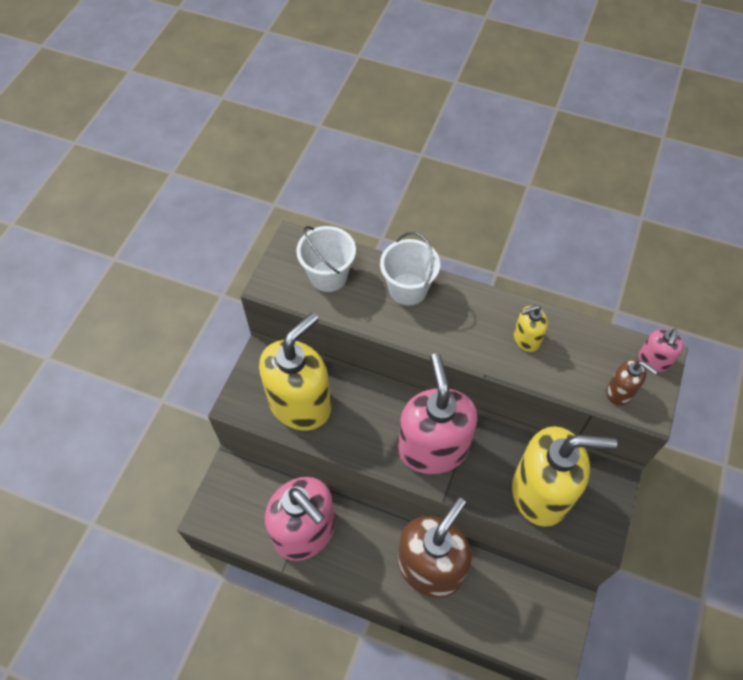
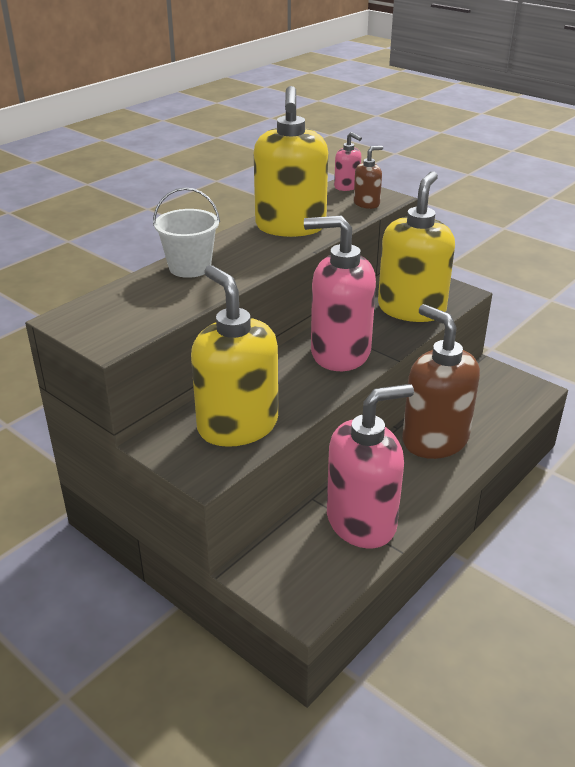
camera: 70 degrees left, 25 degrees down
(328, 276) = (132, 306): white bucket -> none
(526, 339) = (290, 227): yellow soap dispenser -> yellow soap dispenser, size x2.25

